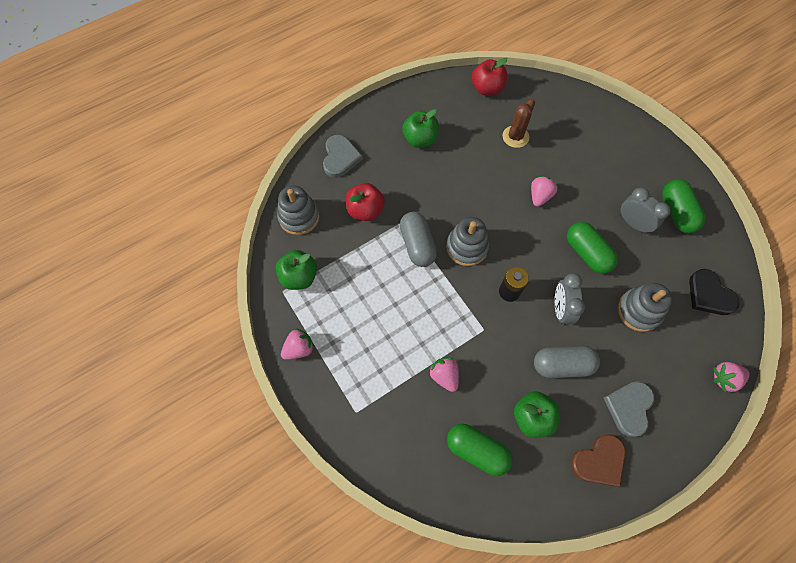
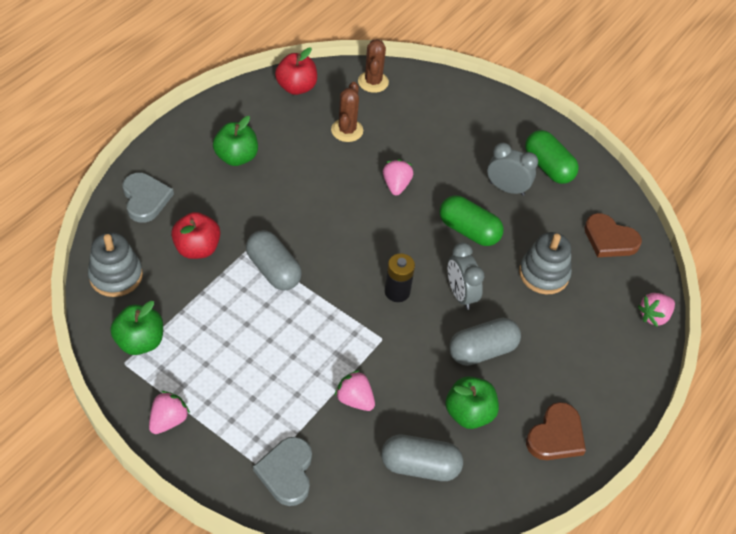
camera: 25 degrees left, 15 degrees down
(467, 247) = (332, 258): grey stacking toy -> none
(477, 450) = (420, 466): green capsule -> grey capsule
(551, 98) = (373, 82): none -> brown cactus
(629, 407) = (568, 373): grey heart -> grey heart (286, 472)
(709, 295) = (609, 239): black heart -> brown heart

